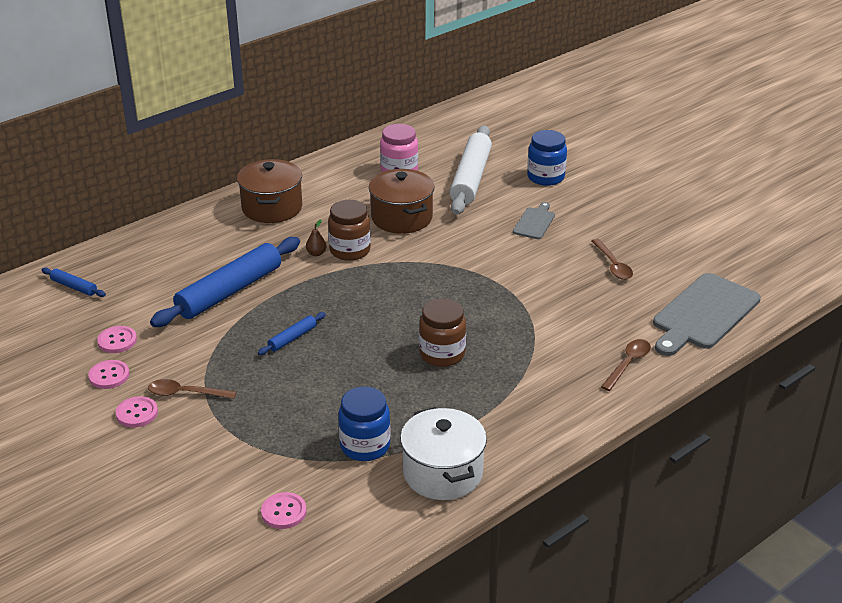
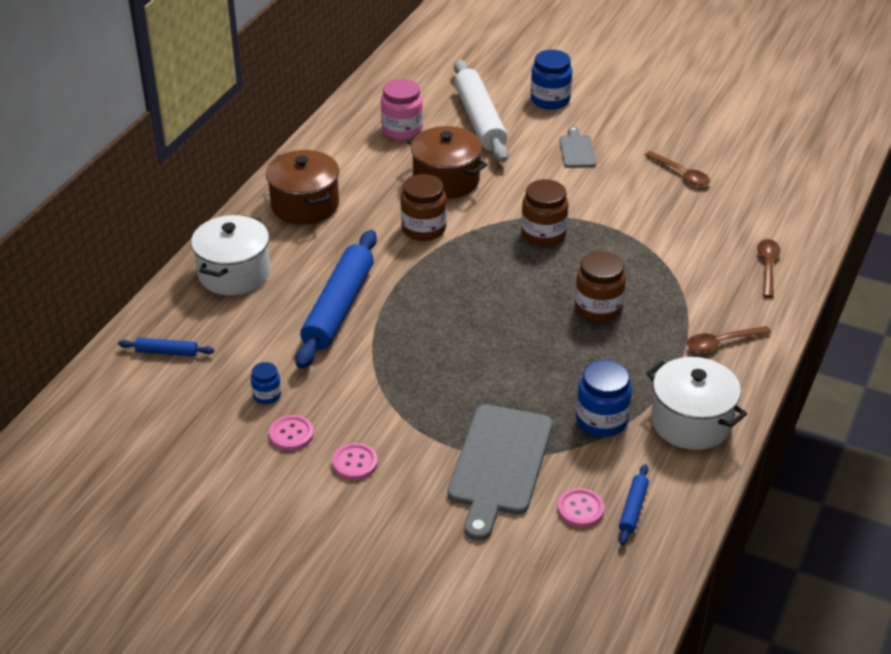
camera: 25 degrees left, 5 degrees up
(117, 341) = (267, 395): pink button -> blue jar
(173, 244) = (234, 273): none -> white pot
(185, 393) = (386, 426): brown spoon -> brown spoon (721, 342)
(292, 338) = (444, 337): blue rolling pin -> blue rolling pin (633, 509)
(316, 253) = (392, 241): brown pear -> none
(446, 281) = (543, 234): none -> brown jar
(704, 314) = (794, 199): grey cutting board -> grey cutting board (499, 465)

